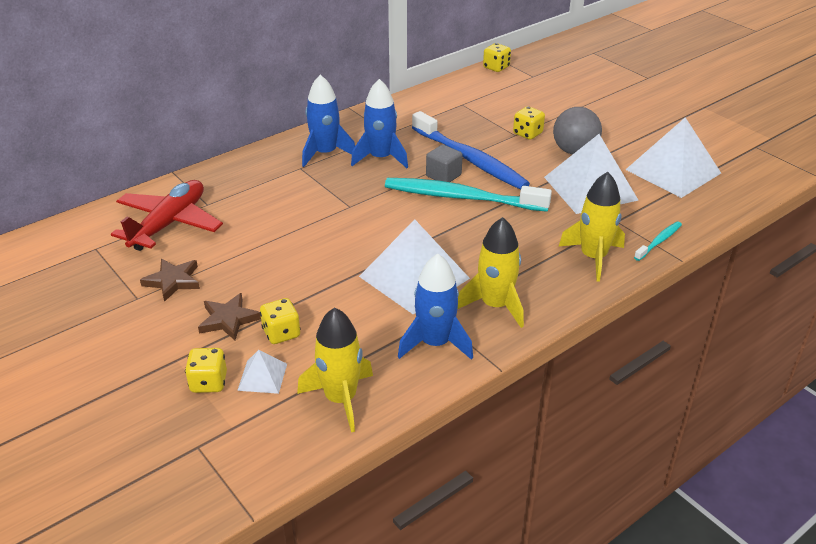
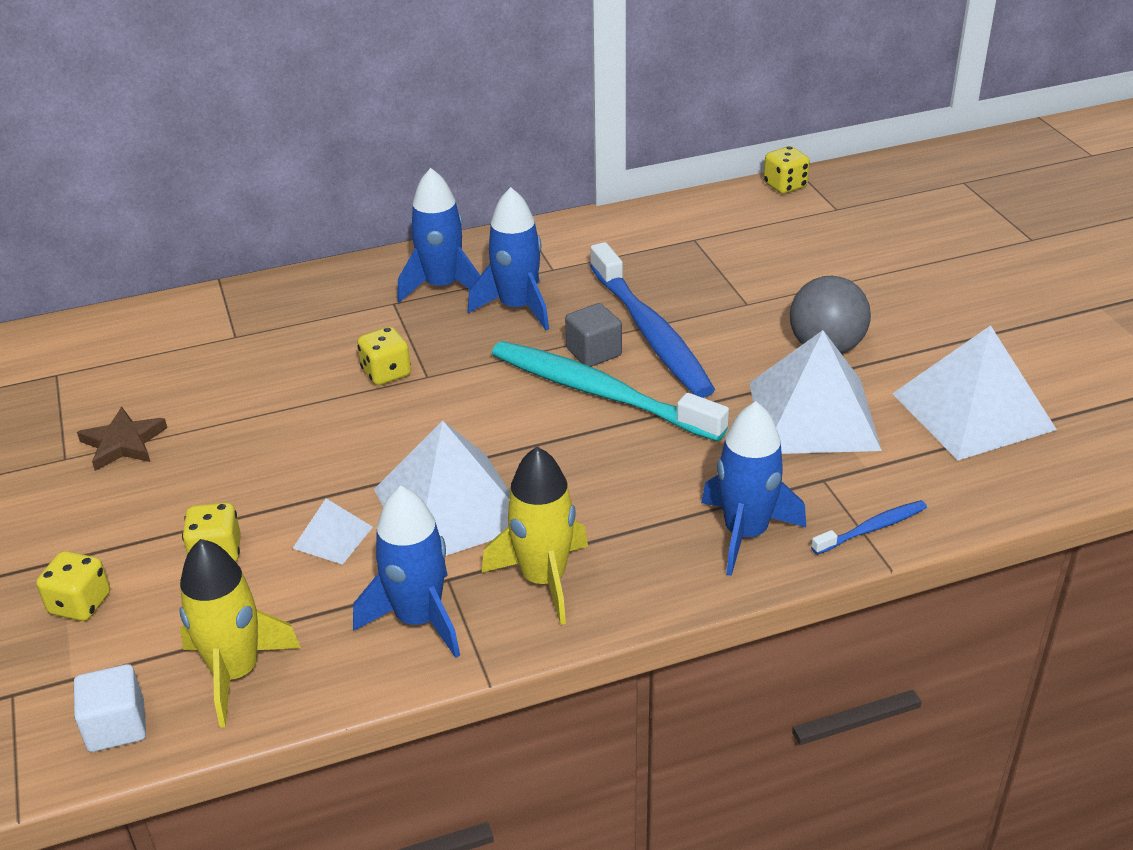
camera: 20 degrees right, 0 degrees up
(169, 224) = (168, 356): red plane -> none
(228, 319) = (160, 516): brown star -> none
(262, 376) = (153, 612): white pyramid -> white pyramid (333, 537)
(283, 448) = (116, 726): none -> white cube
(527, 134) = (767, 305): yellow dice -> yellow dice (386, 373)
(593, 257) = (746, 533): yellow rocket -> blue rocket
(659, 241) = (872, 528): turquoise toothbrush -> blue toothbrush

